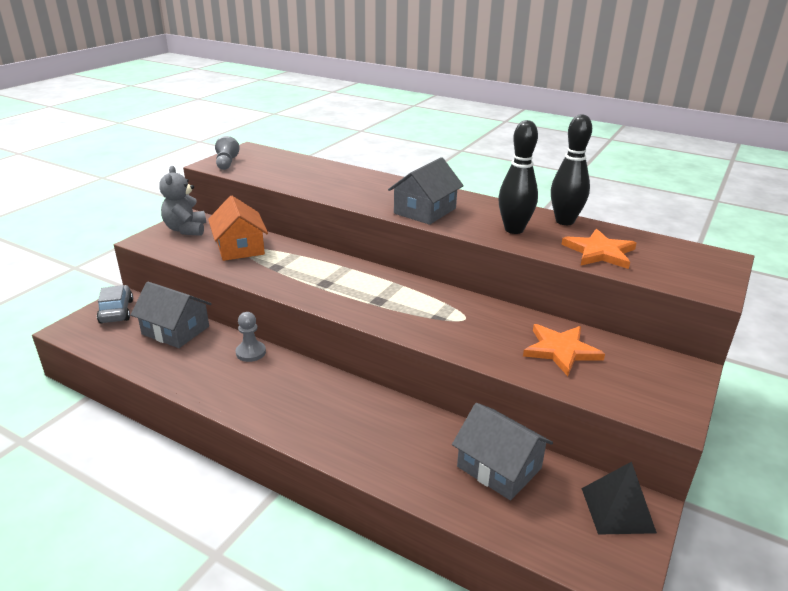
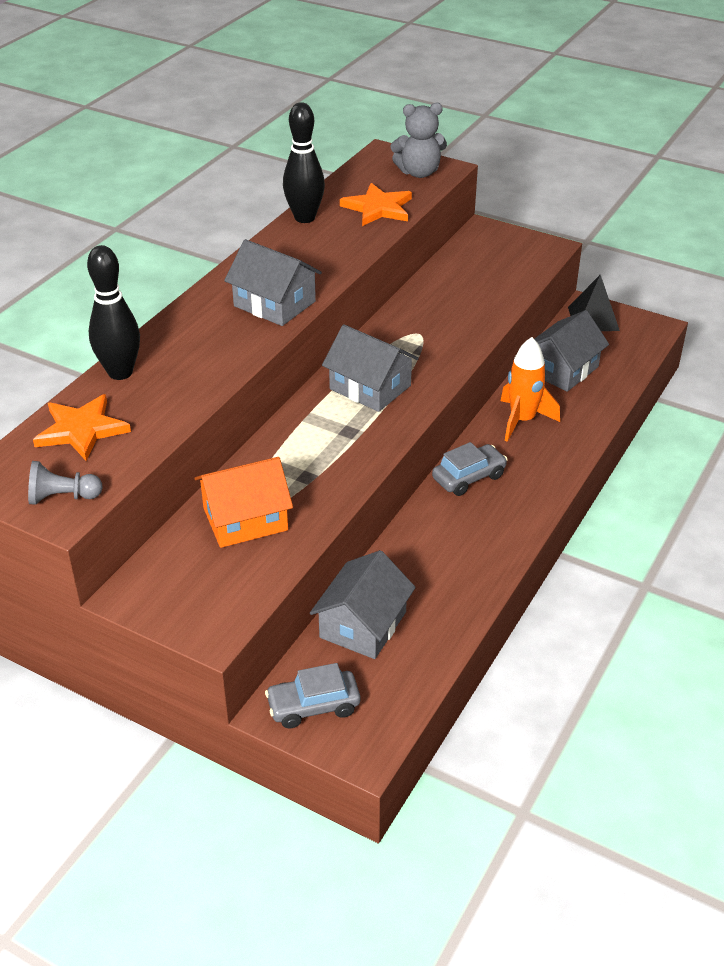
camera: 90 degrees left, 10 degrees up
(186, 229) = (176, 591): grey teddy bear -> grey teddy bear (419, 172)
(251, 352) = (409, 542): grey pawn -> none
(323, 387) = (468, 477): none -> grey car
(381, 293) = (370, 387): none -> grey house
(405, 427) = (522, 420): none -> orange rocket
(514, 229) = (327, 249): black bowling pin -> black bowling pin (120, 372)
(561, 350) = (468, 284): orange star -> orange star (82, 430)

